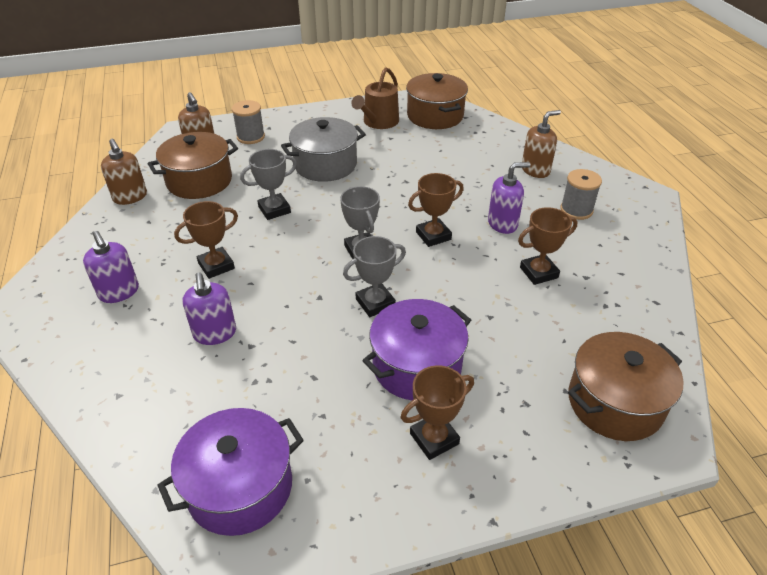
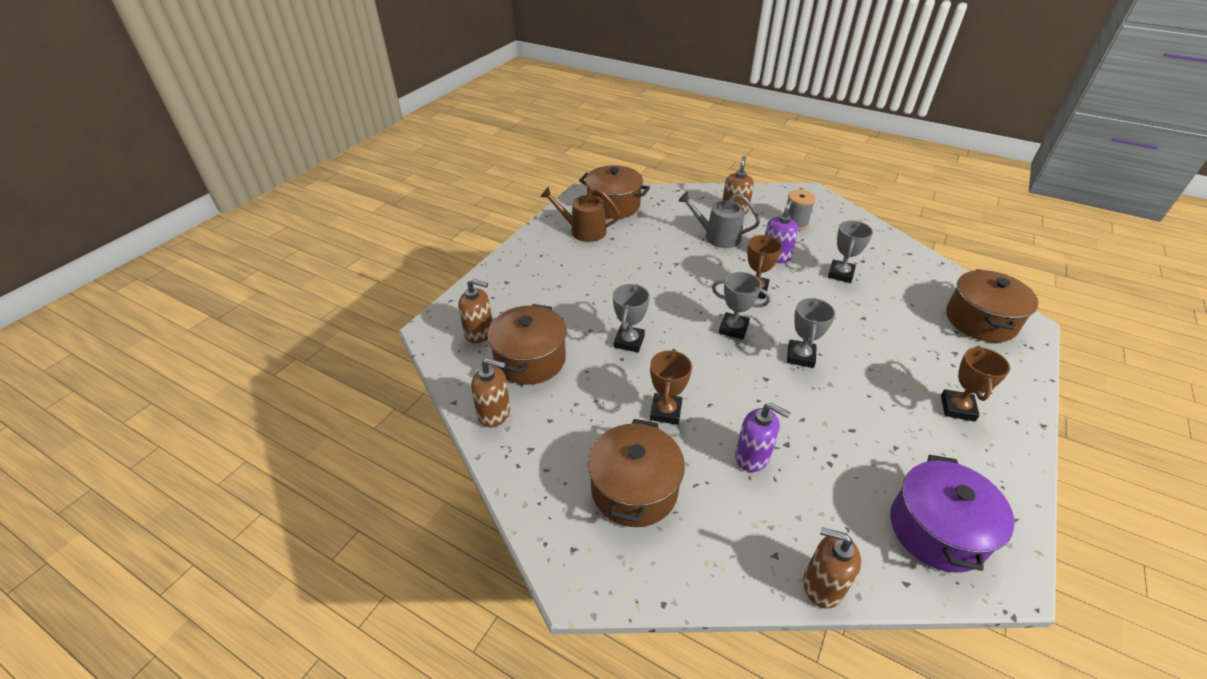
camera: 45 degrees left, 0 degrees up
(109, 436) = (822, 585): none -> brown soap dispenser
(119, 292) = (634, 489): purple soap dispenser -> brown pot
(251, 137) = (505, 298): grey spool -> none
(325, 165) = (603, 285): grey pot -> none
(378, 122) = (583, 231): brown watering can -> brown watering can turned 120 degrees clockwise
(417, 366) = (883, 376): purple pot -> none
(479, 181) = (717, 237): none -> grey watering can
(538, 272) = (840, 274): brown trophy -> grey trophy

